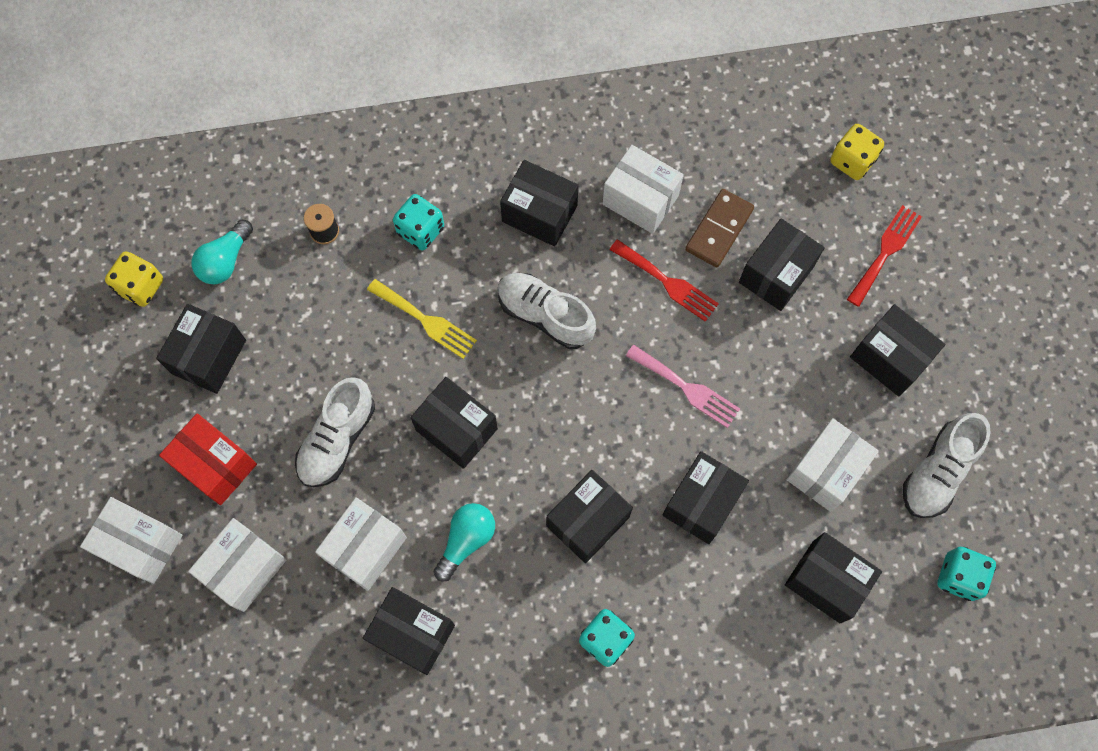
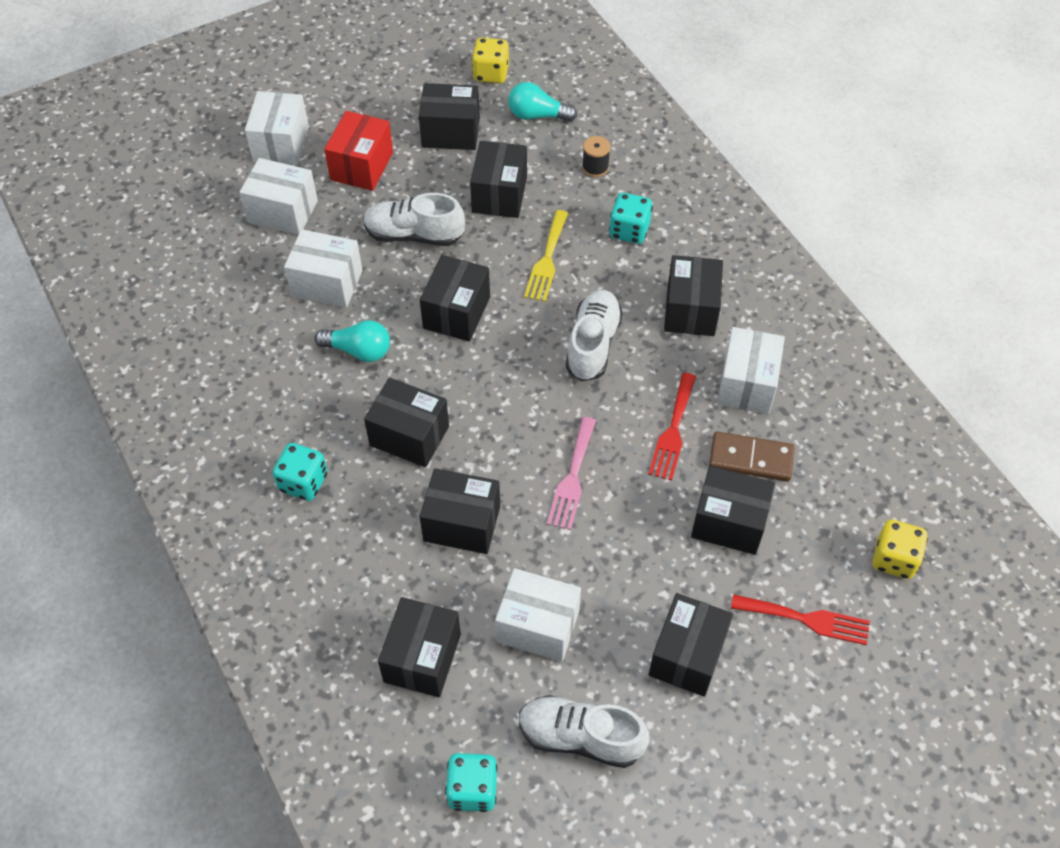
camera: 70 degrees right, 15 degrees down
(412, 634) = (264, 338): black box -> black box (499, 194)

